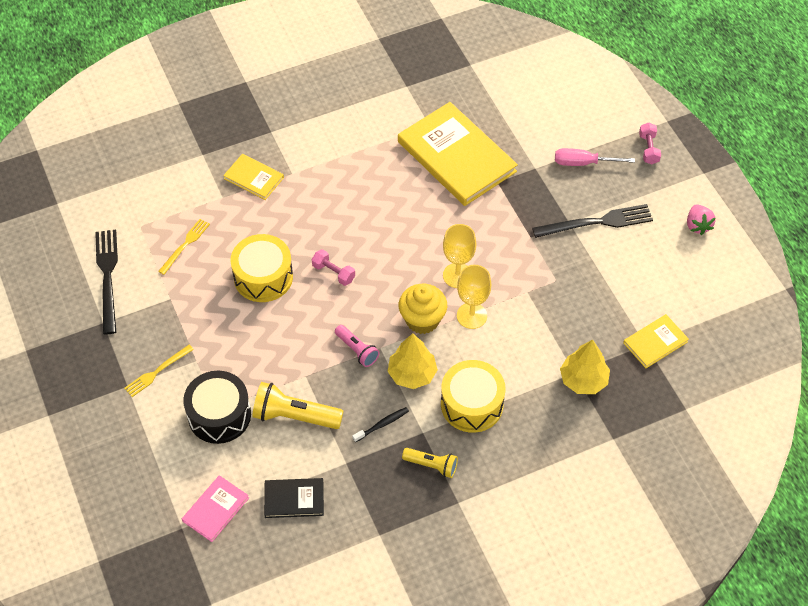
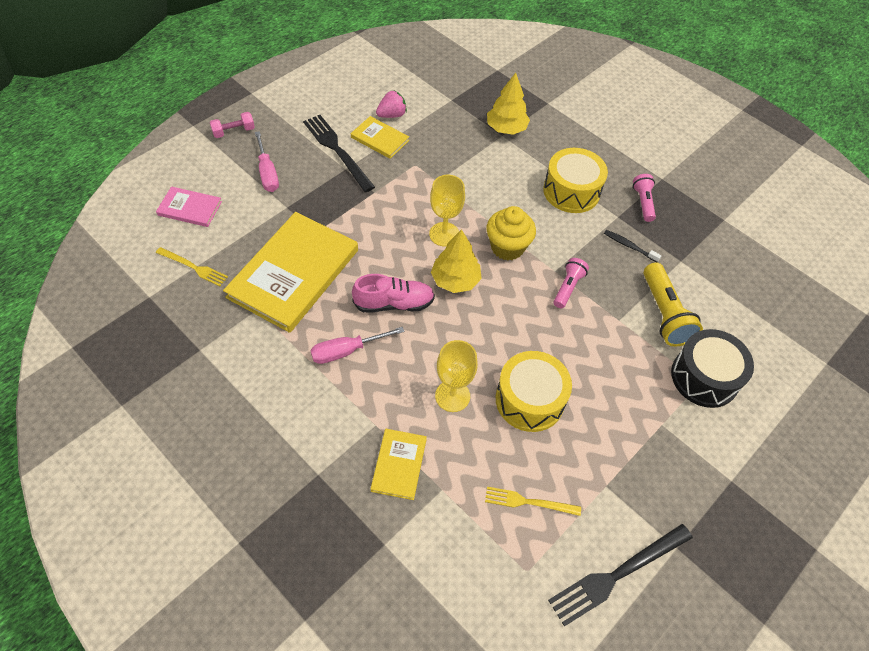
camera: 115 degrees left, 0 degrees up
(157, 372) = (697, 457): yellow fork -> yellow fork (193, 267)
(216, 509) = (791, 343): pink book -> pink book (190, 208)
(294, 499) = (739, 287): black book -> none
(333, 272) = (491, 336): pink dumbbell -> none
(364, 172) = (347, 351): none -> pink screwdriver
(396, 215) = (394, 303): none -> pink shoe
(412, 374) = (567, 239): yellow tree -> yellow tree (455, 280)
(432, 465) = (643, 202): yellow flashlight -> pink flashlight
(471, 315) = (483, 213): yellow goblet -> yellow goblet (452, 396)
(655, 342) = (446, 94): yellow book -> yellow book (380, 139)
(697, 225) = (314, 88): pink strawberry -> pink strawberry (392, 115)

